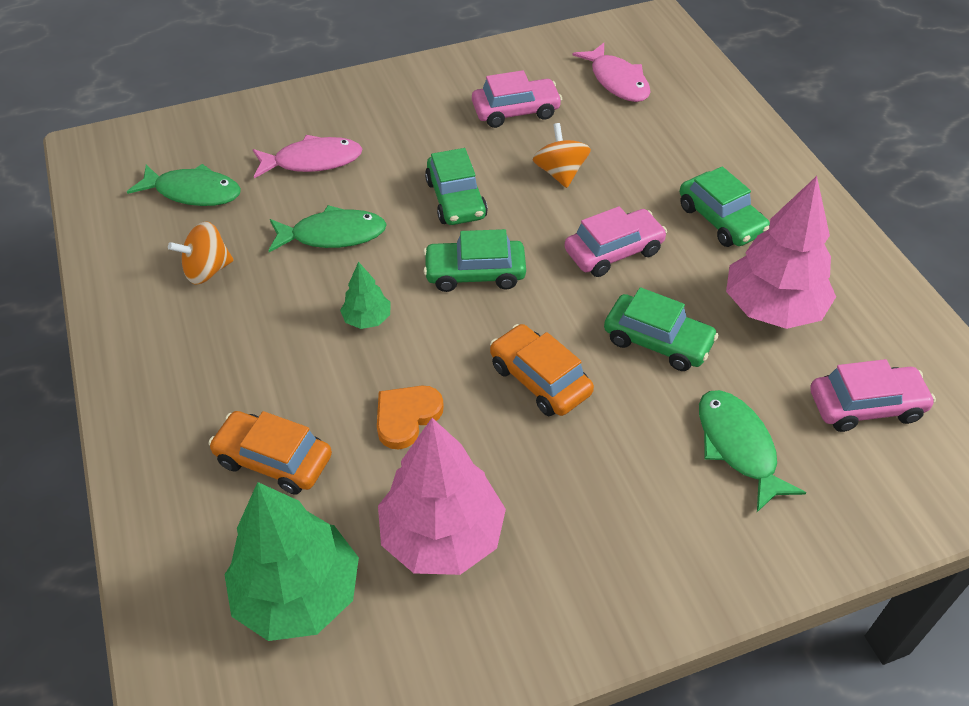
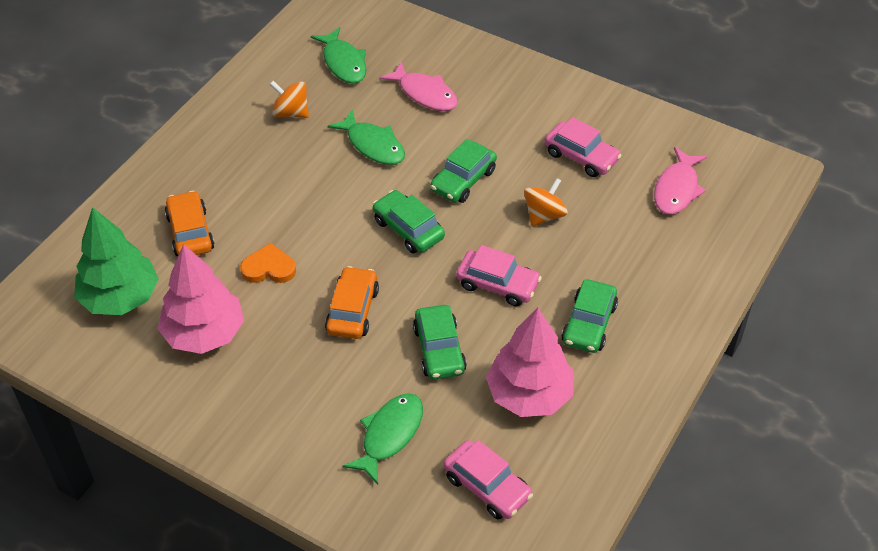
camera: 50 degrees right, 0 degrees up
(367, 319) = (323, 204): green tree -> none

